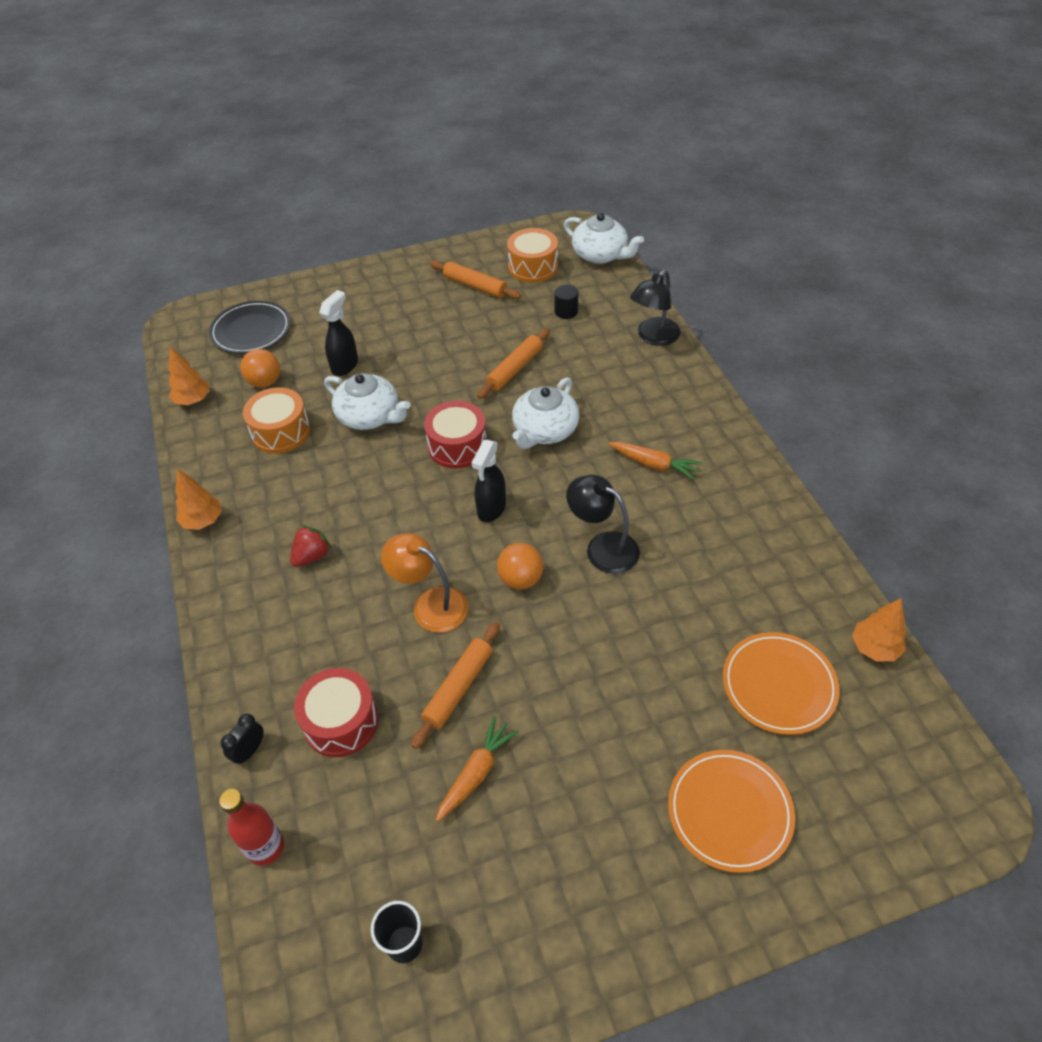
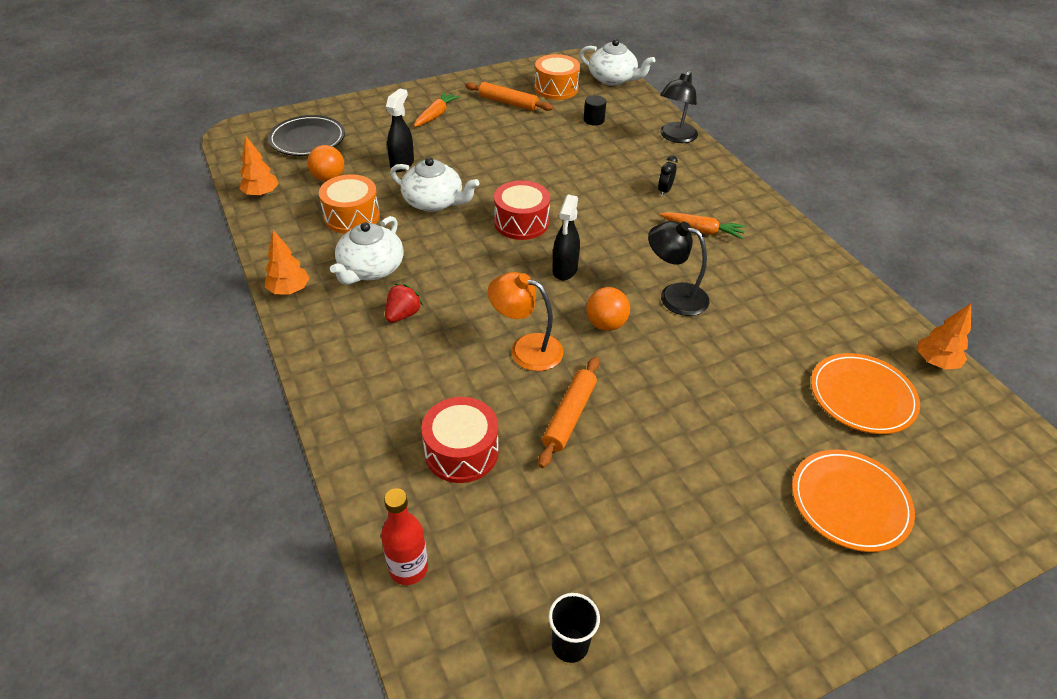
camera: 10 degrees left, 5 degrees down
(249, 751) = (374, 483): black clock -> black clock (664, 190)
(476, 773) = (604, 487): orange carrot -> orange carrot (436, 115)
(515, 369) = (559, 163): orange rolling pin -> none
(544, 430) = (598, 208): white teapot -> white teapot (370, 269)

